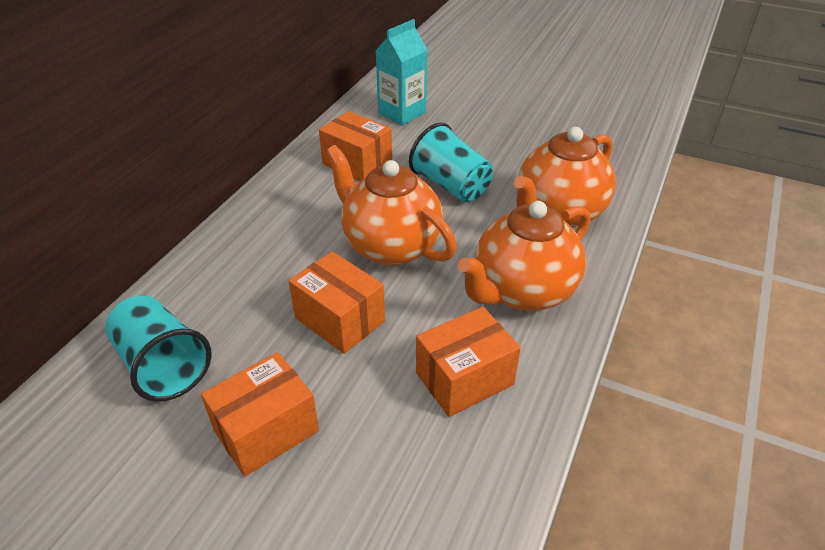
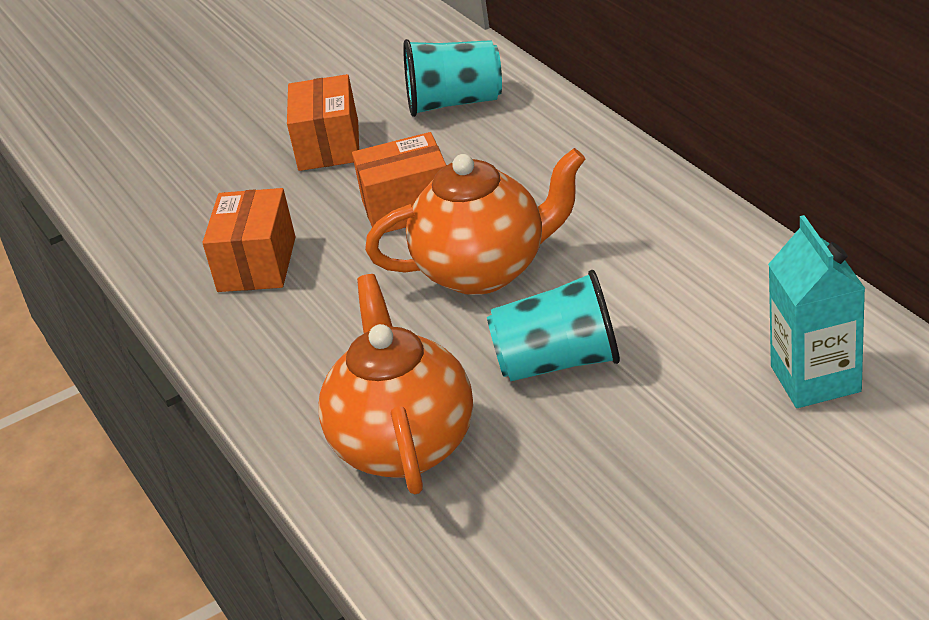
camera: 130 degrees right, 5 degrees down
(357, 164) = (690, 288): orange box -> none
(522, 291) = (312, 347): orange teapot -> none

